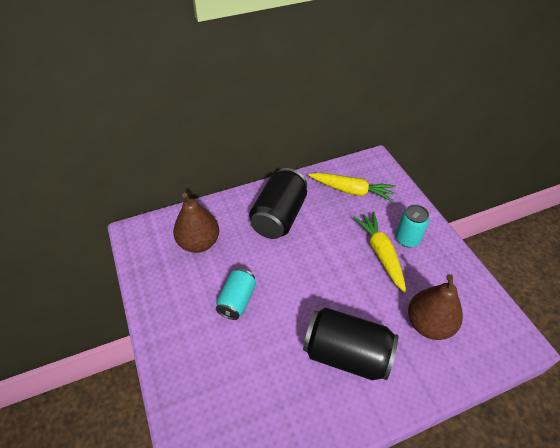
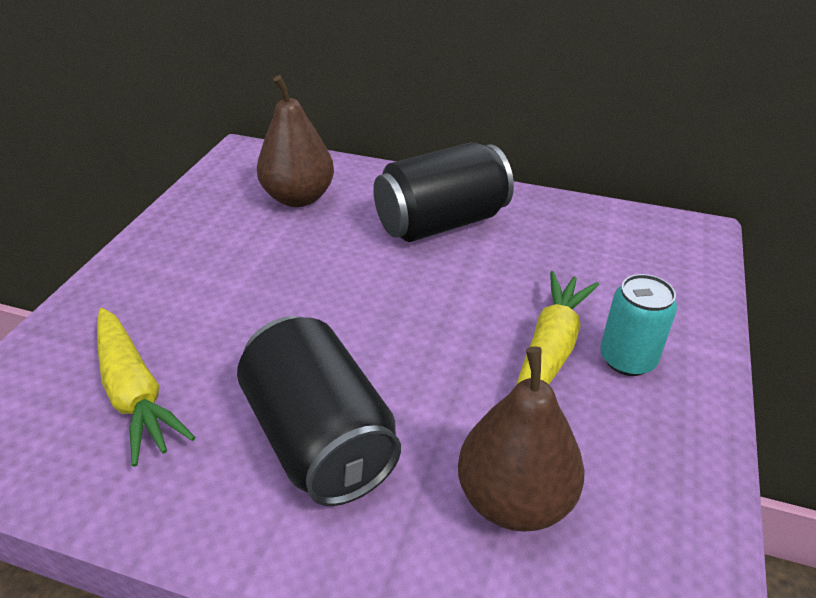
camera: 40 degrees right, 10 degrees down
(237, 300) = (261, 280): turquoise can -> none
(351, 190) = (601, 248): yellow carrot -> yellow carrot (134, 392)

